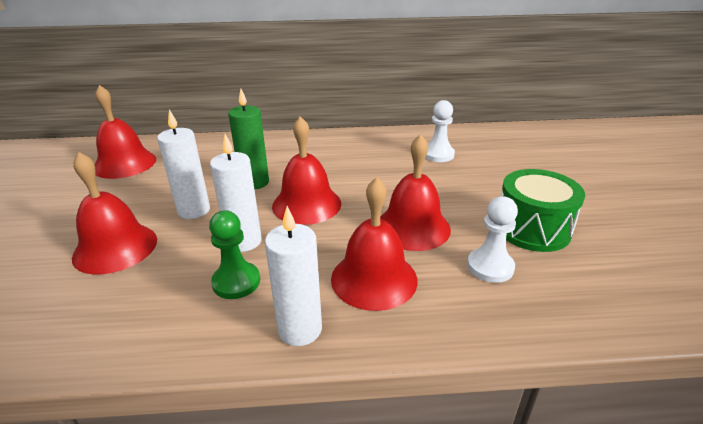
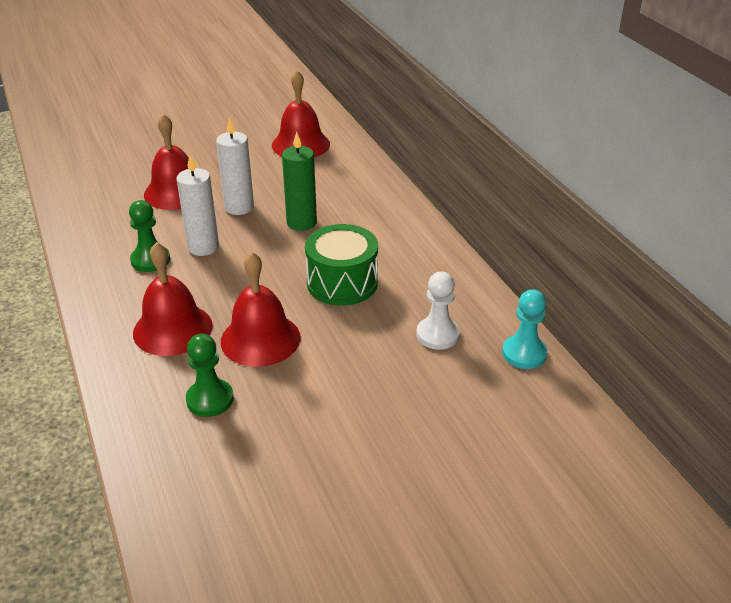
camera: 70 degrees right, 5 degrees up
(300, 329) = (105, 304): white candle -> none
(306, 204) = (275, 264): red bell -> none
(467, 133) = (524, 353): none -> turquoise pawn
(490, 267) = (210, 399): white pawn -> green pawn
(532, 228) = (291, 428): green drum -> green drum (342, 283)

